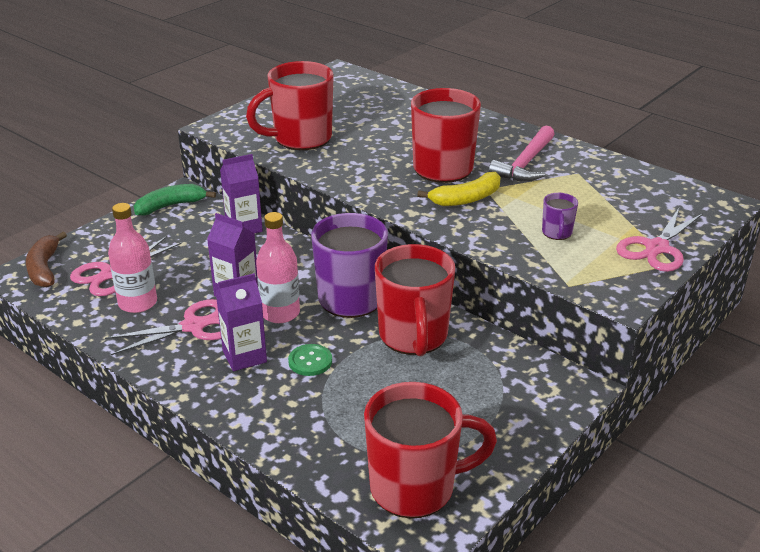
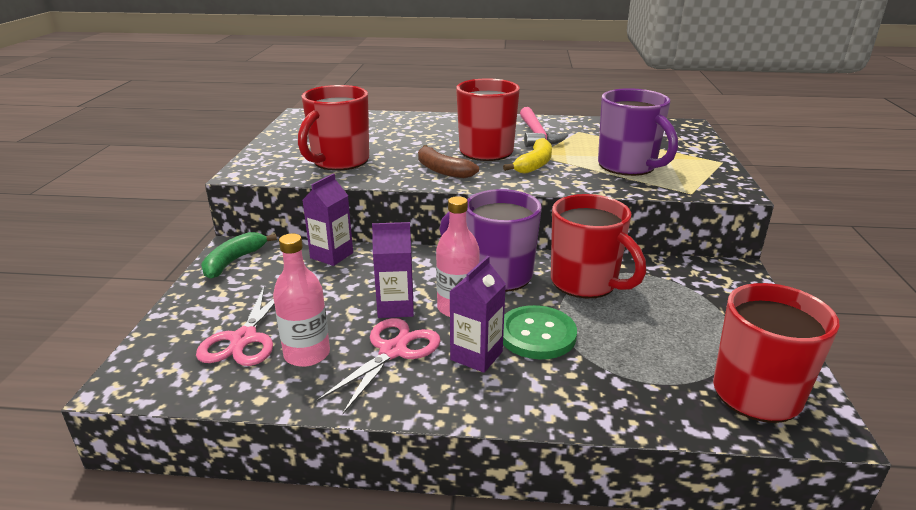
camera: 35 degrees left, 5 degrees down
(44, 268) = (152, 364): brown banana -> brown banana (442, 170)
(310, 361) = (537, 334): green button -> green button, size x1.70
(557, 233) = (628, 166): purple mug -> purple mug, size x2.21
(657, 248) = (698, 157): pink scissors -> none

